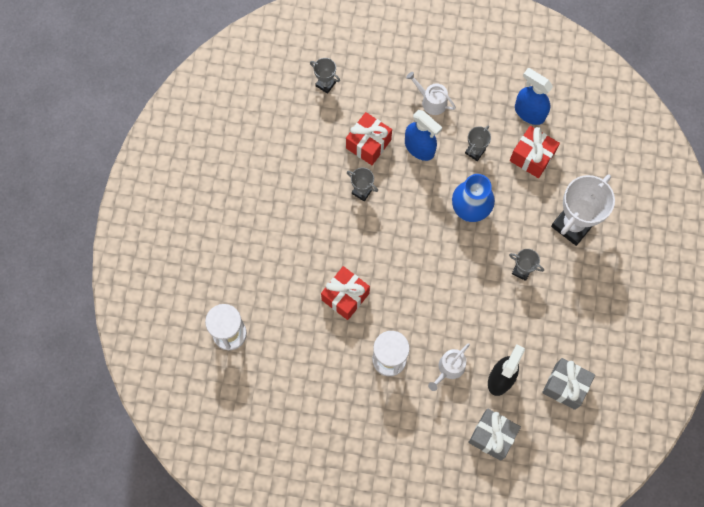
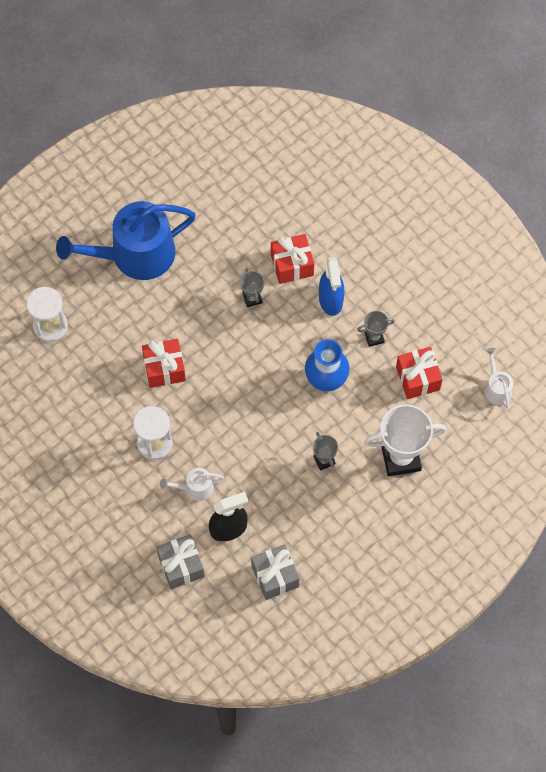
camera: 40 degrees right, 5 degrees down
(245, 227) = (135, 254): none -> blue watering can
(325, 84) = (301, 191): grey trophy -> none
(431, 101) = (375, 270): white watering can -> white watering can (496, 388)
(529, 112) = (449, 341): blue spray bottle -> none

